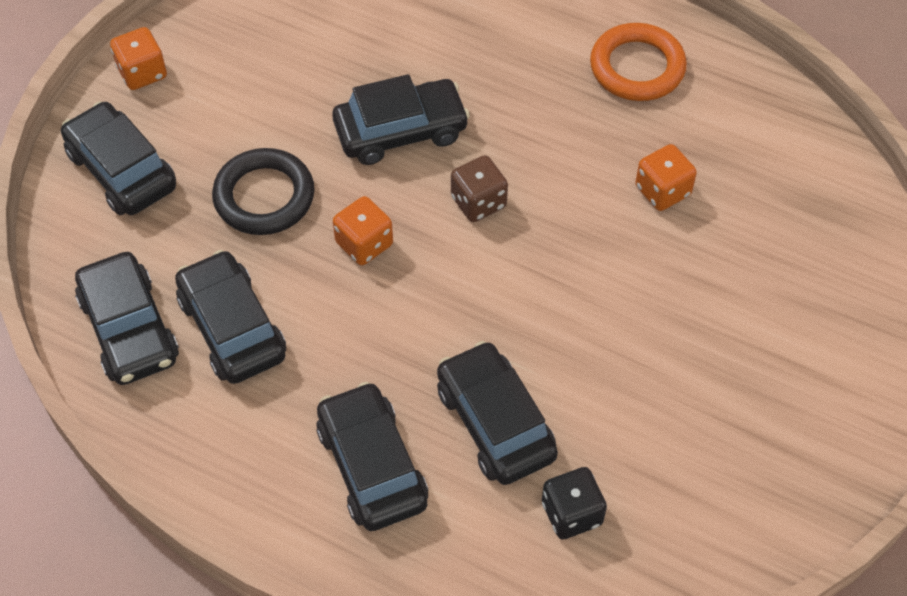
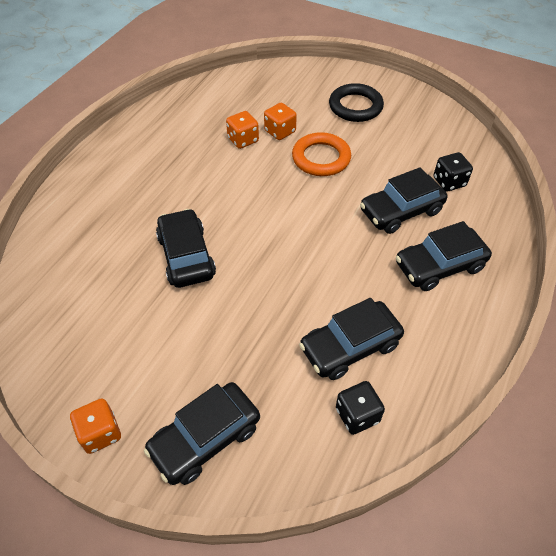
camera: 90 degrees left, 5 degrees down
(129, 329) = (357, 415): black car -> black dice
(264, 196) = (237, 334): black ring -> black ring (355, 106)
(364, 244) = (279, 274): orange dice -> orange dice (280, 131)
(478, 202) = (247, 217): brown dice -> none
(637, 67) = (151, 145): orange ring -> orange ring (321, 158)

